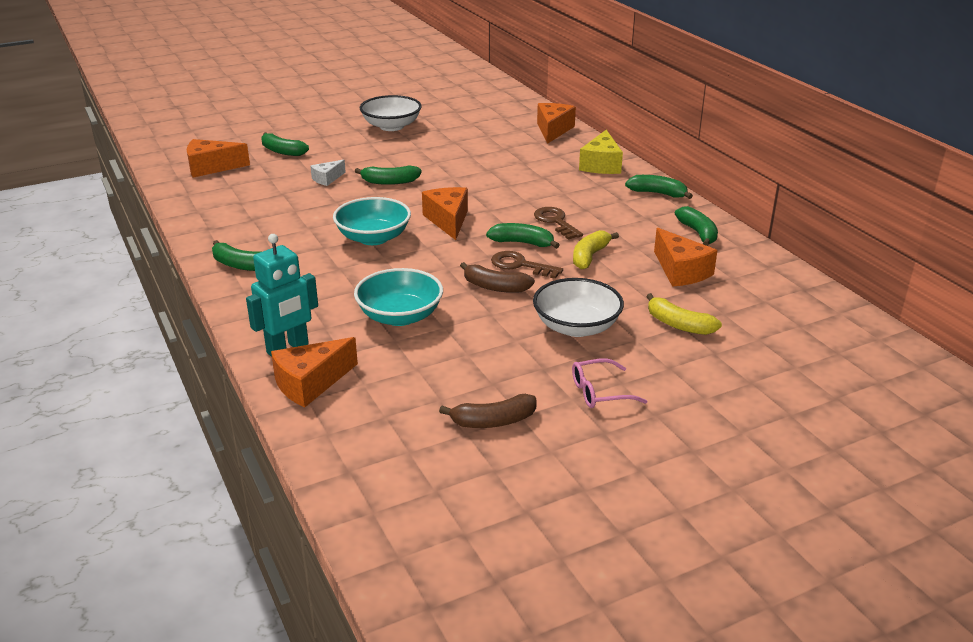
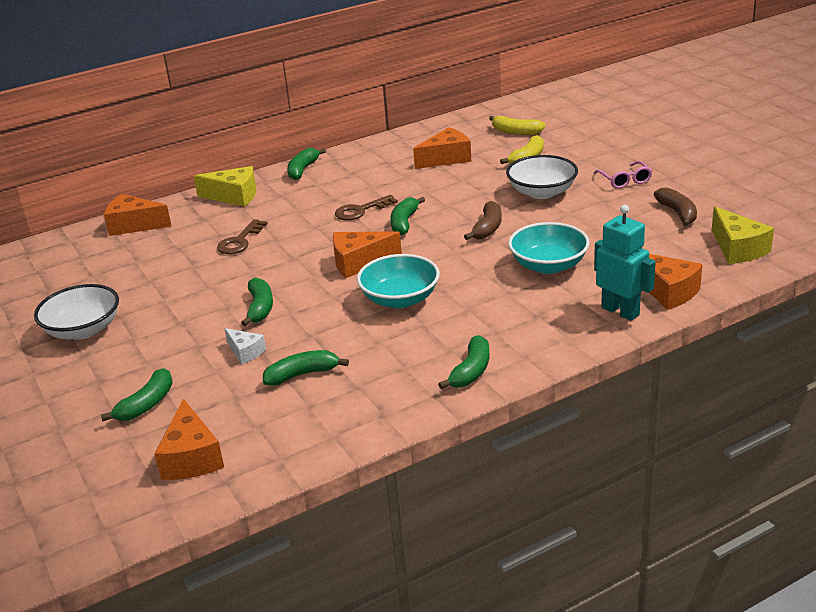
camera: 90 degrees left, 0 degrees up
(381, 453) = (737, 249): none -> yellow cheese
(520, 265) = (447, 220): brown key -> brown key (240, 241)
(590, 256) = (426, 193): yellow banana -> yellow banana (515, 132)
(698, 233) = (380, 153): green banana -> green banana (302, 374)

